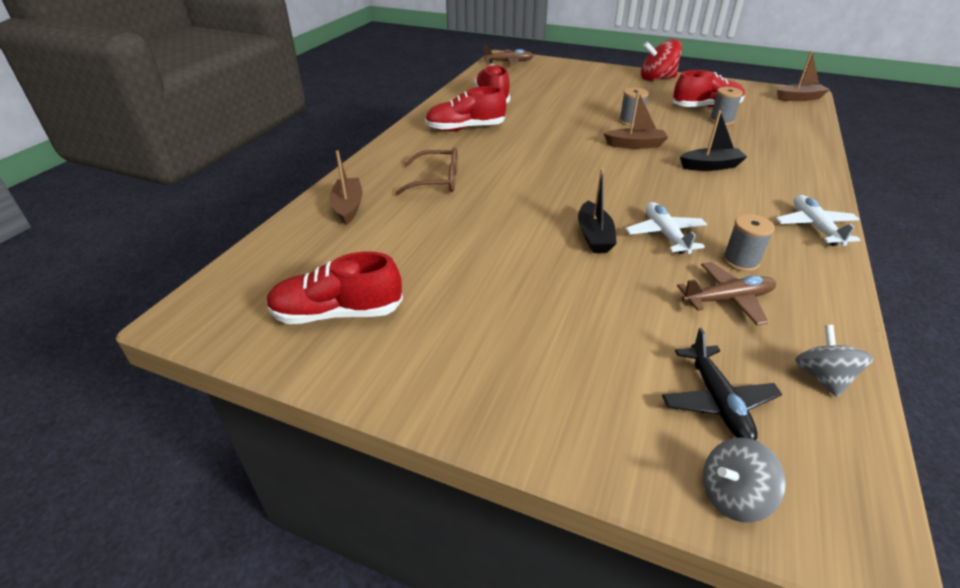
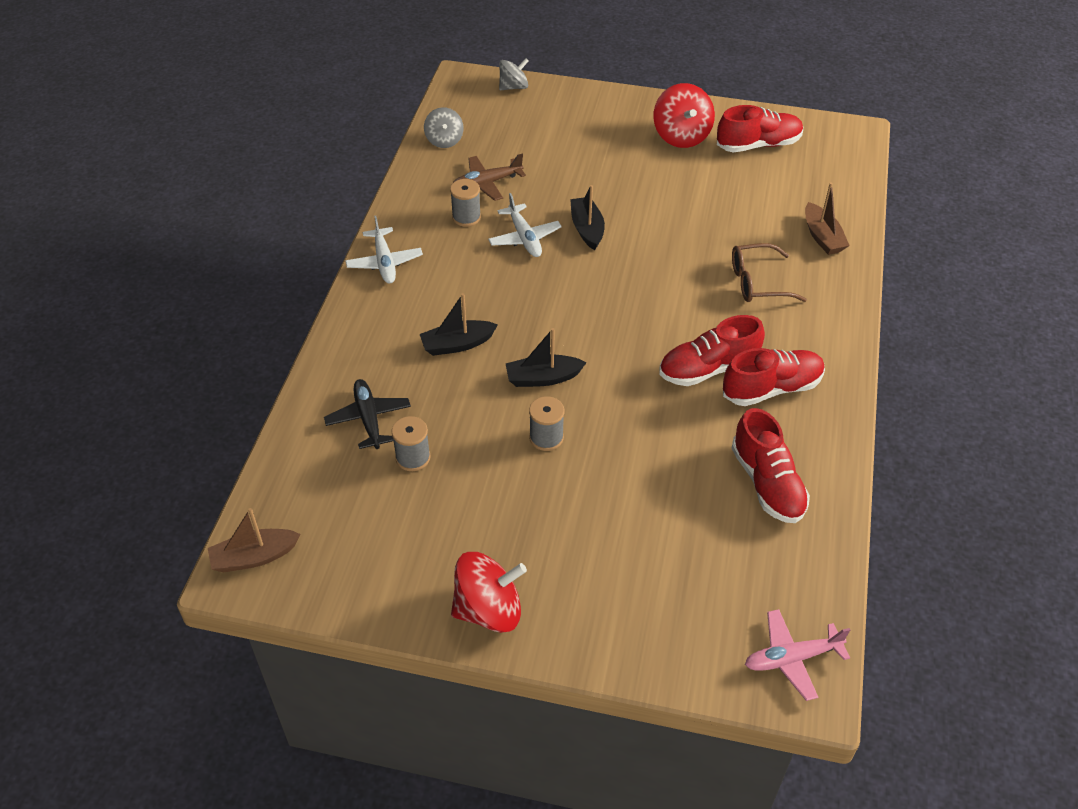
camera: 170 degrees right, 10 degrees up
(439, 340) = (681, 136): none -> red spinning top
(509, 62) = (791, 658): brown plane -> pink plane
(635, 145) = (543, 378): brown boat -> black boat
(706, 107) = (424, 499): red shoe -> red shoe (708, 369)
(717, 401) = (511, 122): black plane -> black plane (368, 418)

